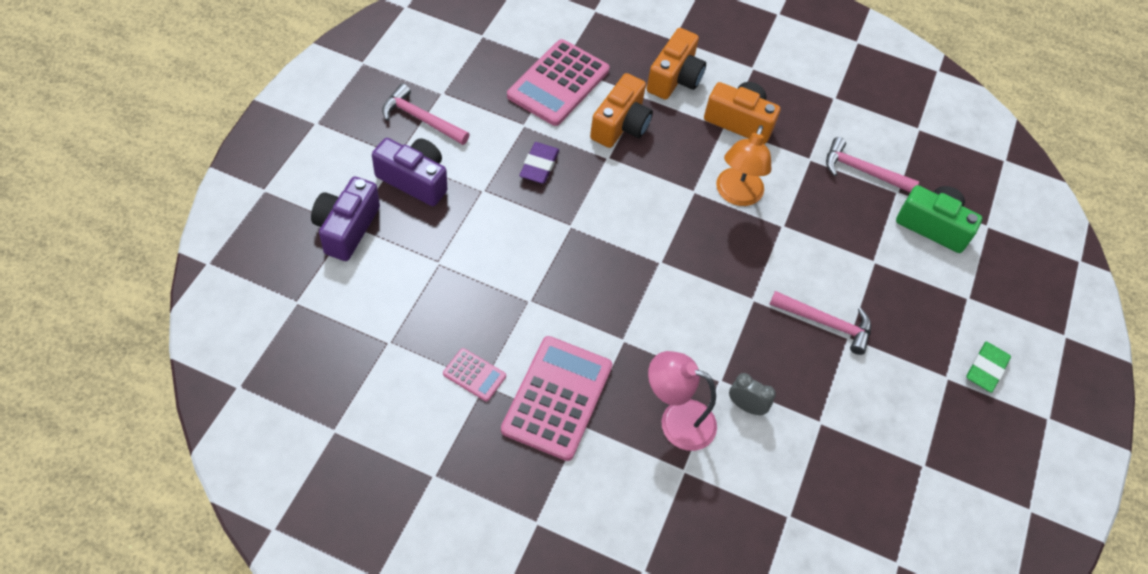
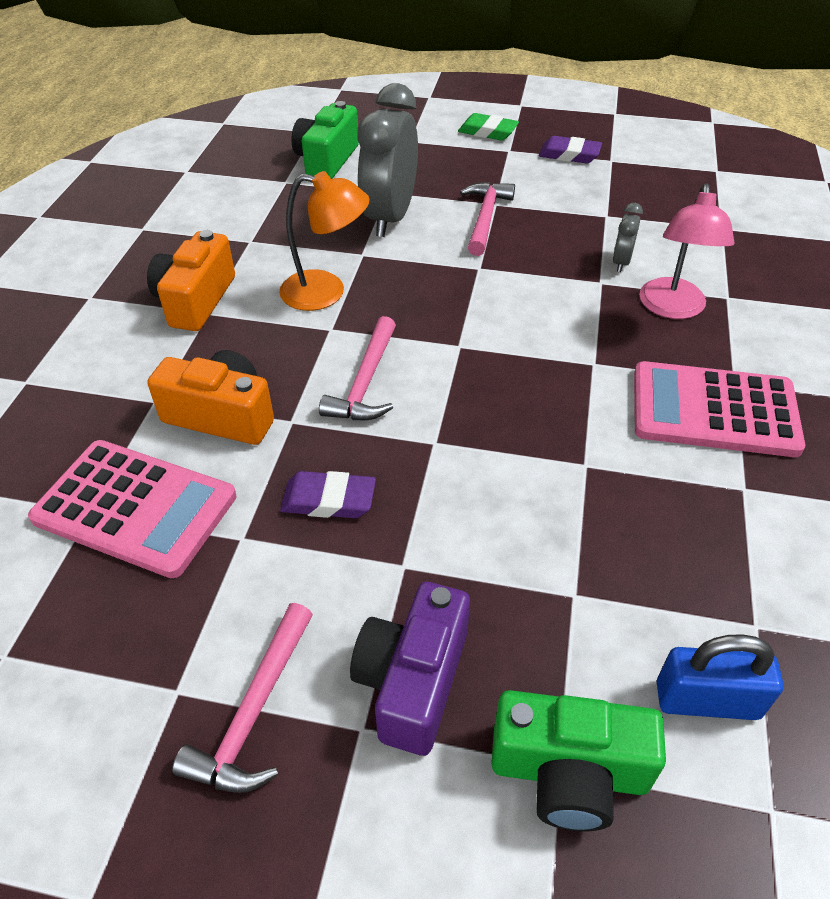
camera: 95 degrees left, 10 degrees down
(346, 228) = (569, 772): purple camera -> green camera
(357, 299) = (707, 700): none -> blue padlock
(474, 375) = (739, 502): pink calculator -> none
(674, 78) = (115, 370): orange camera -> none
(833, 254) = (390, 217): none -> grey clock
(862, 171) = (260, 204): pink hammer -> pink hammer (365, 383)
(936, 429) = (569, 155): none -> purple eraser

